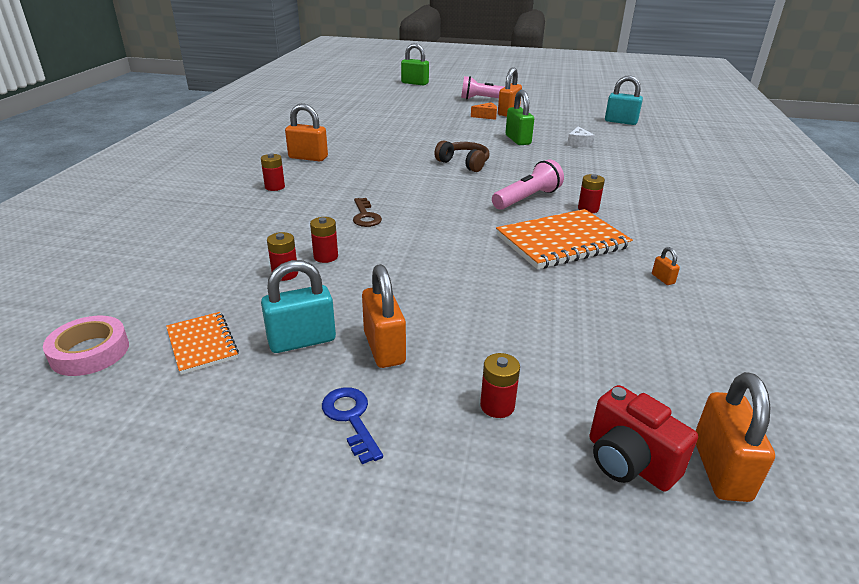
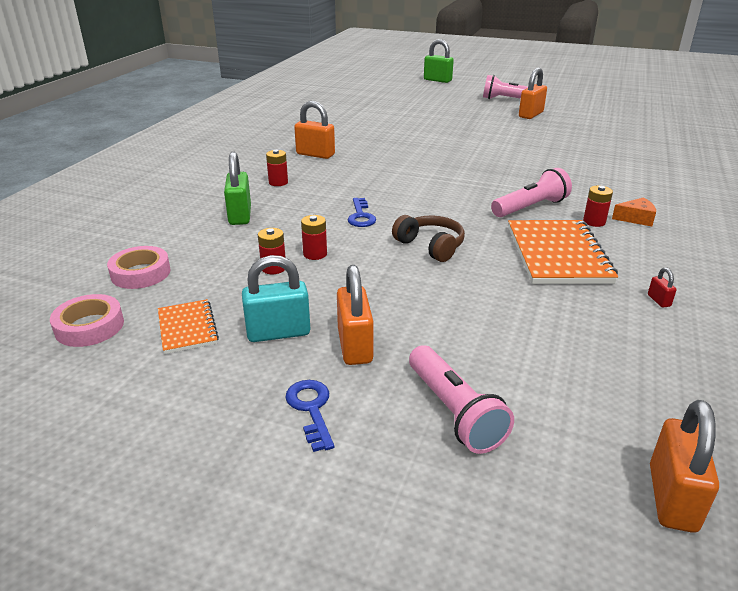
camera: 10 degrees right, 0 degrees up
(140, 289) = (140, 273): none -> pink tape
(365, 216) = (361, 216): brown key -> blue key
(464, 163) = (471, 167): brown headphones -> brown headphones (430, 246)
(486, 116) = (506, 118): orange cheese -> orange cheese (636, 219)
(497, 406) = (454, 412): red battery -> pink flashlight
(518, 140) = (534, 145): green padlock -> green padlock (240, 215)
(562, 242) = (557, 255): orange notebook -> orange notebook turned 75 degrees counterclockwise
(578, 143) = (600, 151): white cheese -> none
(620, 122) = (653, 129): turquoise padlock -> none
(628, 462) = (576, 480): red camera -> none
(663, 279) = (658, 300): orange padlock -> red padlock

